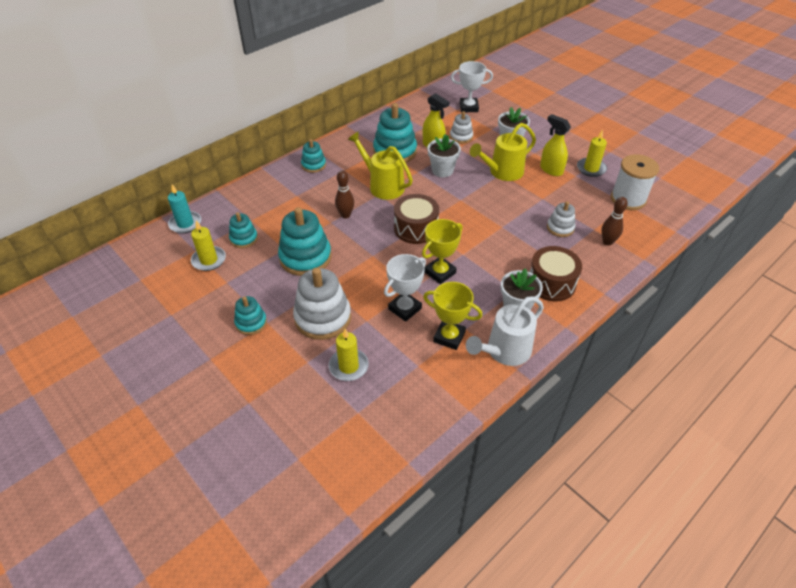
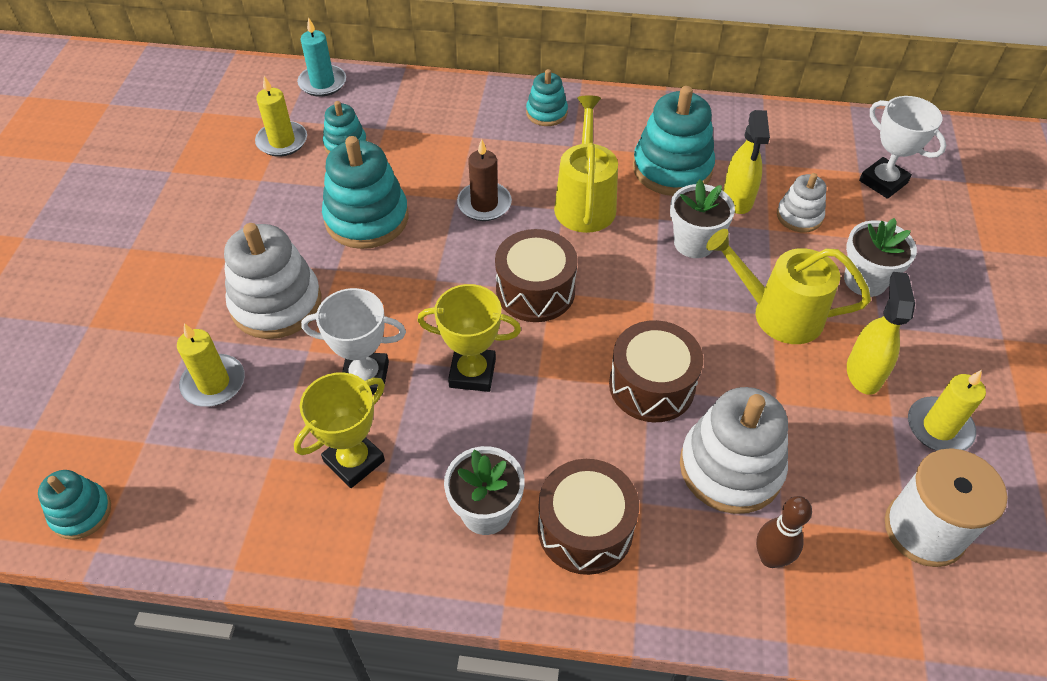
camera: 50 degrees right, 5 degrees up
(251, 323) = (213, 244): turquoise stacking toy -> turquoise stacking toy (81, 512)
(345, 215) = (484, 204): brown bowling pin -> brown candle
(449, 337) = (354, 461): yellow trophy -> yellow trophy turned 60 degrees clockwise
(501, 225) = (651, 385): none -> brown drum
(504, 351) = (381, 548): white watering can -> none
(560, 228) = (730, 468): white stacking toy -> white stacking toy, size x1.82

